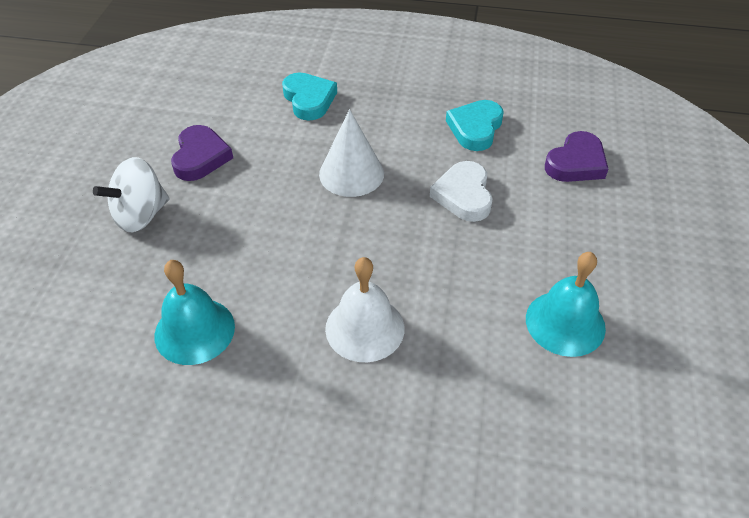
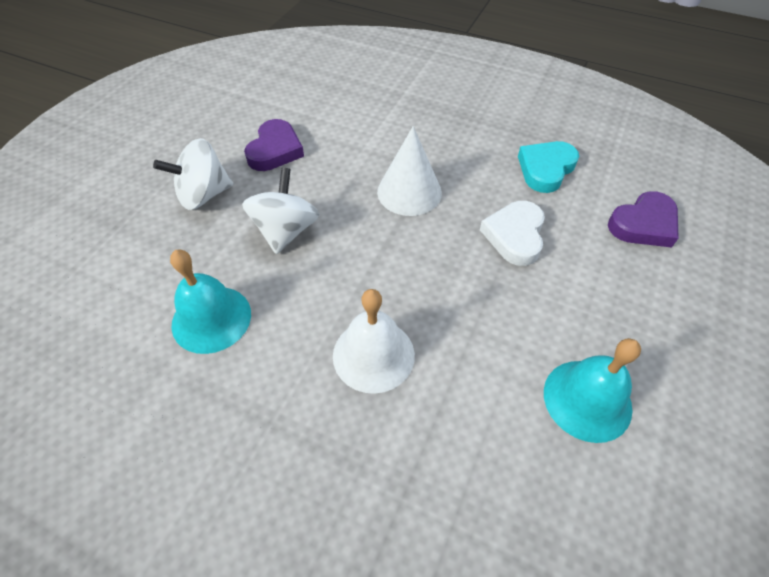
camera: 15 degrees right, 5 degrees up
(240, 234) = (286, 231): none -> white spinning top
(309, 99) = (391, 113): turquoise heart -> none

